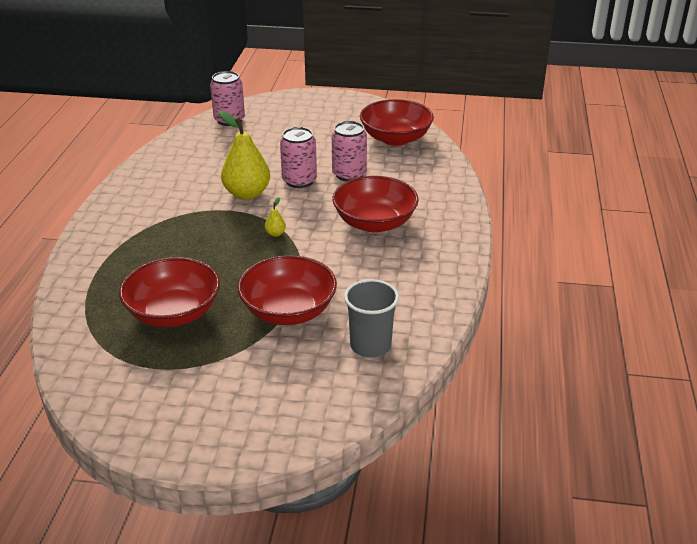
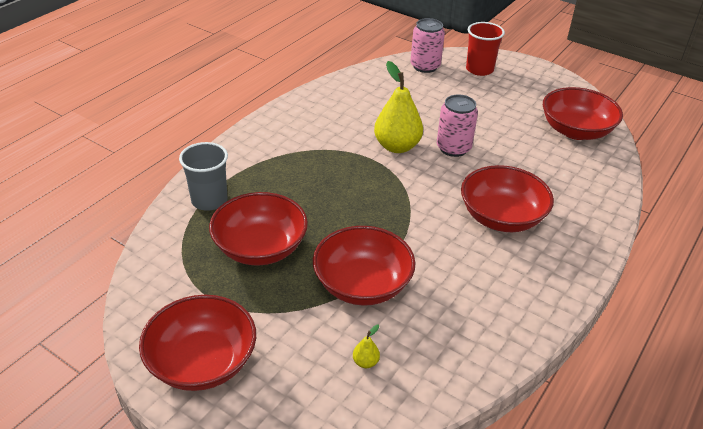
camera: 25 degrees right, 5 degrees up
(183, 419) = (202, 362): none -> red bowl
(275, 234) = (398, 197): yellow pear -> yellow pear (365, 362)
(282, 110) = (479, 69): none -> red cup
(349, 174) = (506, 156): pink can -> none
(370, 345) = (419, 354): grey cup -> grey cup (209, 200)

